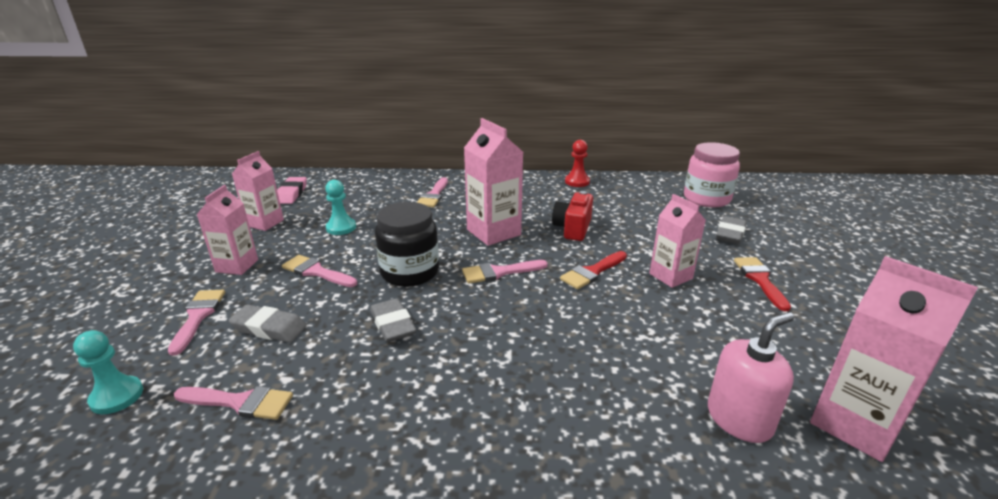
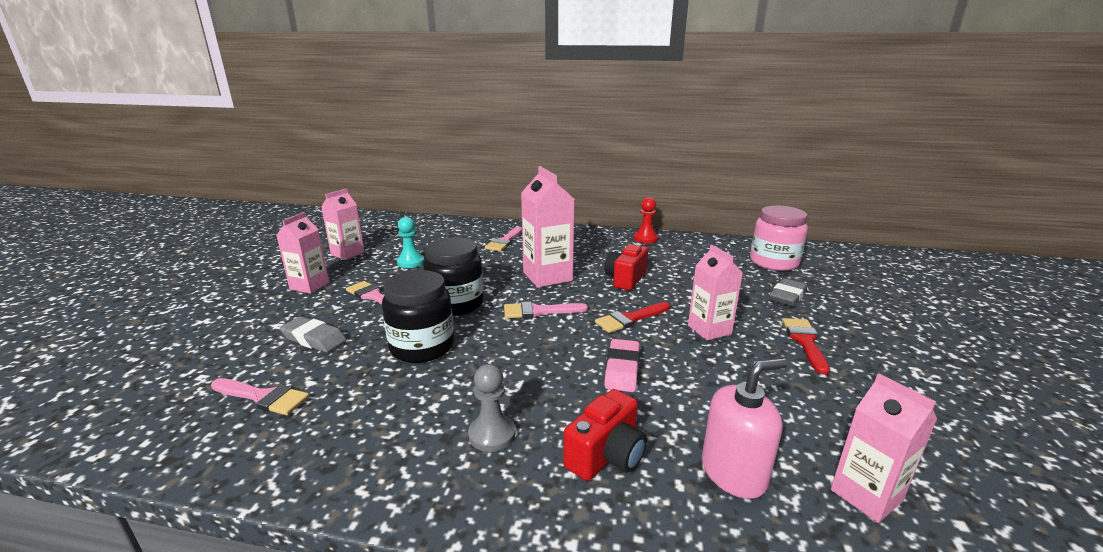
camera: 10 degrees right, 5 degrees down
(117, 396) = (167, 380): turquoise pawn -> none
(198, 316) = (260, 323): pink brush -> none
(291, 194) = (380, 232): pink eraser -> pink eraser (622, 369)
(393, 325) = (422, 347): grey eraser -> black jar
(502, 412) = (492, 434): none -> grey pawn
(619, 418) = (606, 455): none -> red camera
(855, 424) = (866, 495): pink carton -> pink carton, size x0.66

